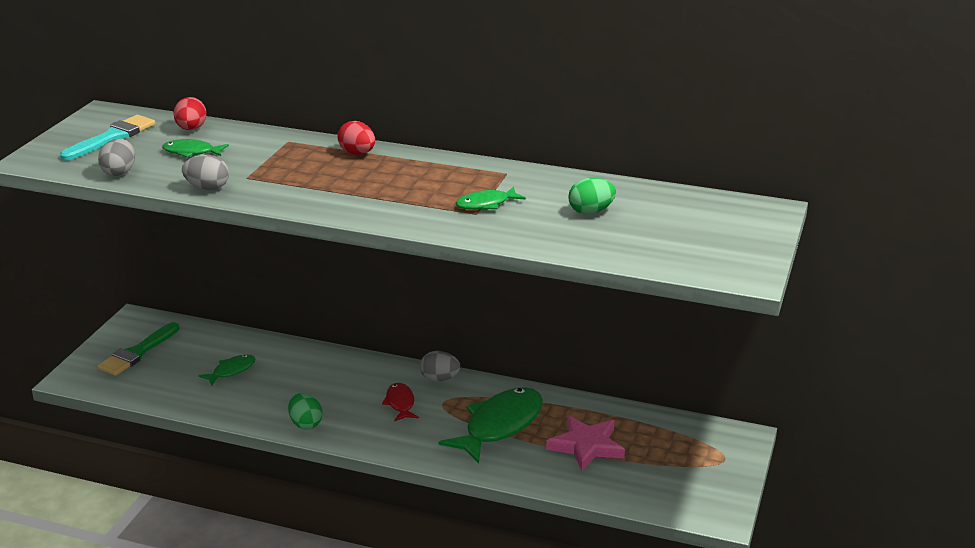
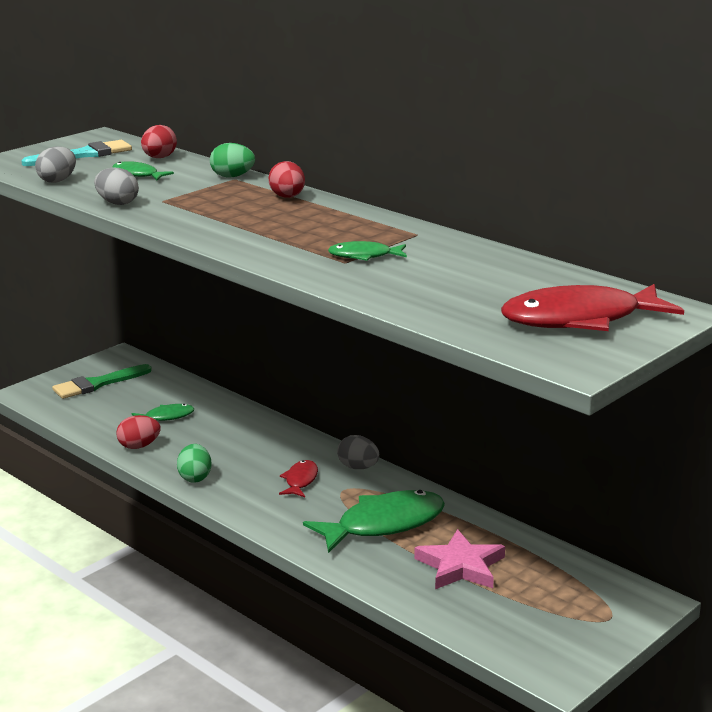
camera: 25 degrees right, 5 degrees down
(229, 406) = (139, 446): none -> red egg
(591, 211) = (467, 279): green egg -> green egg (232, 176)
(710, 232) = (580, 319): none -> red fish

